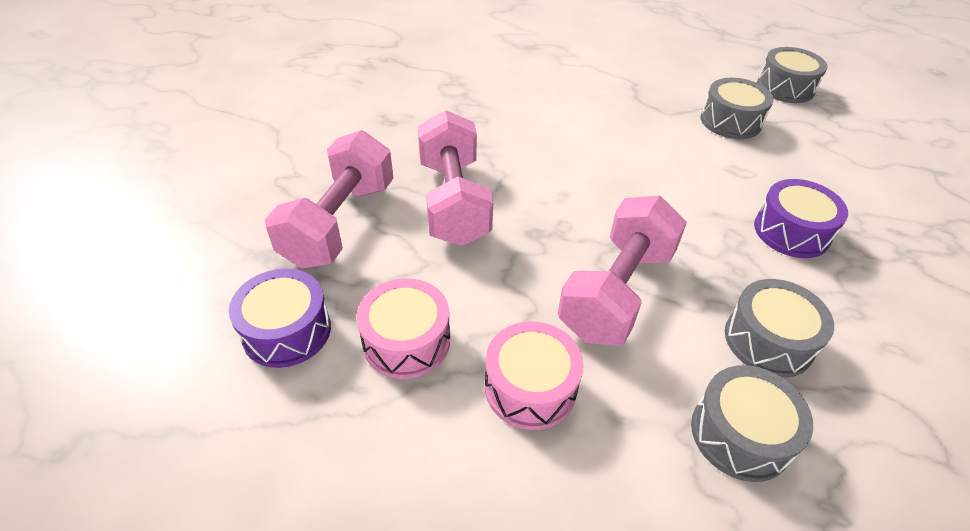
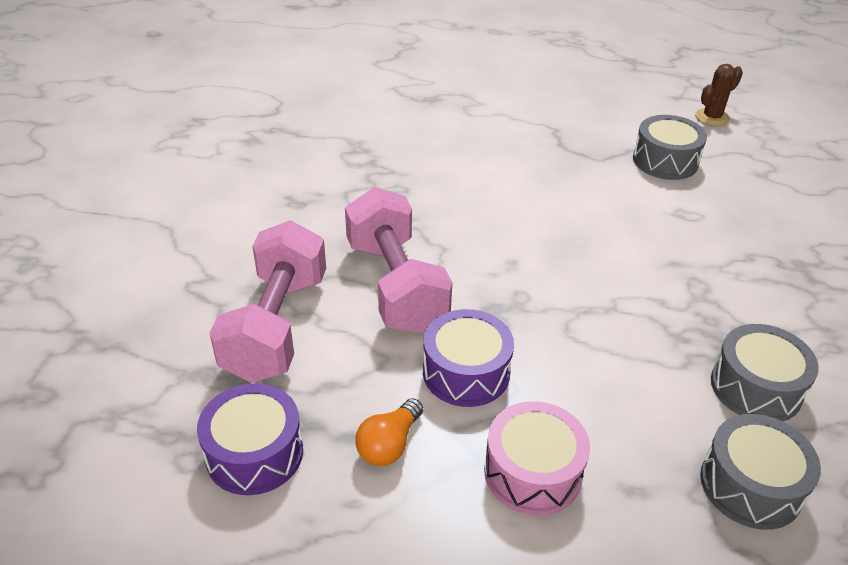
camera: 10 degrees left, 5 degrees down
(406, 341) = (389, 444): pink drum -> orange light bulb
(616, 292) = (594, 359): pink dumbbell -> none
(785, 87) = (712, 117): grey drum -> brown cactus
(791, 232) = (753, 272): purple drum -> purple drum (466, 372)

